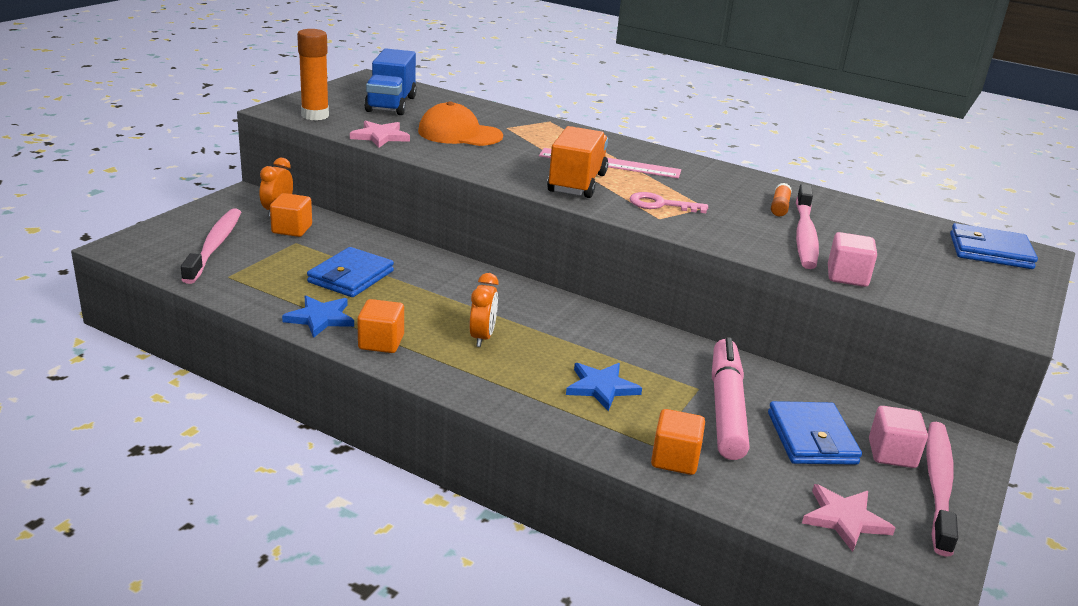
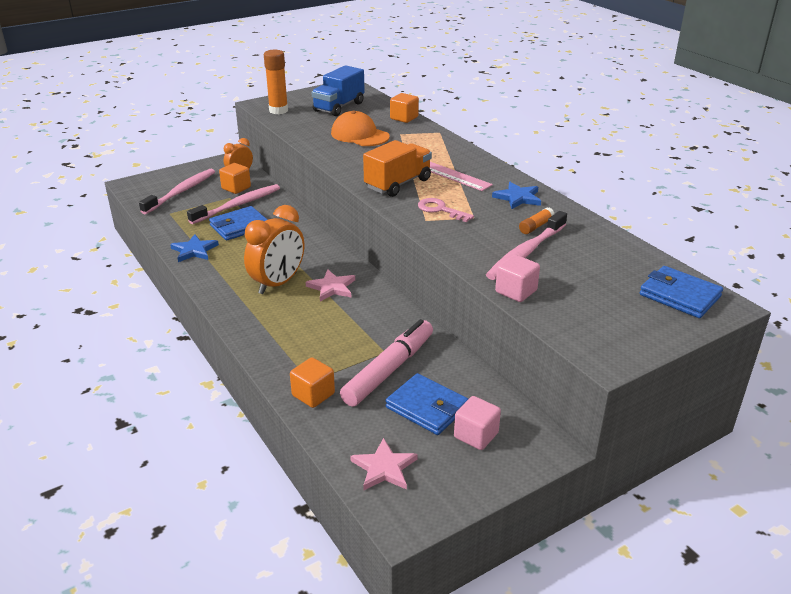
camera: 30 degrees right, 5 degrees up
(380, 136) = (303, 131): pink star -> pink star (332, 287)
(381, 342) = (213, 273): orange cube -> orange cube (404, 118)
(482, 337) = (278, 283): orange clock -> orange clock, size x1.75
(601, 387) = (318, 335): blue star -> blue star (518, 198)
(811, 438) = (427, 407): blue wallet -> blue wallet turned 75 degrees counterclockwise
(938, 485) = (485, 467): pink toothbrush -> pink toothbrush (238, 205)

